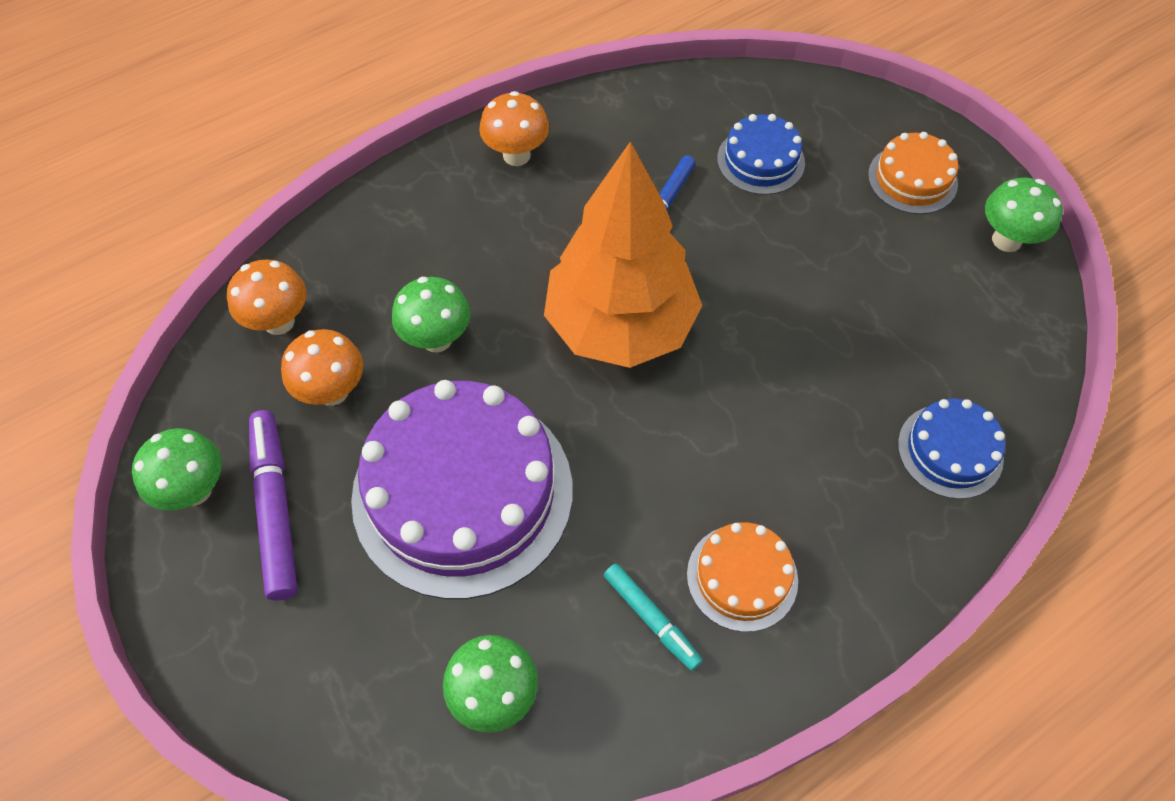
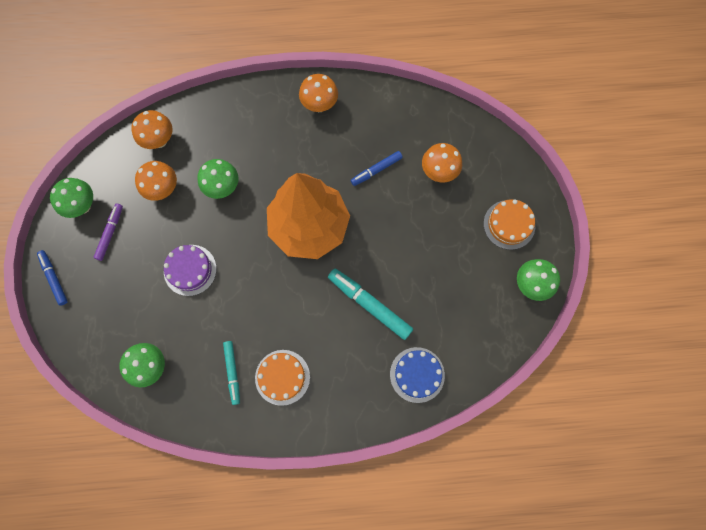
camera: 30 degrees right, 15 degrees up
(208, 642) = (54, 278): none -> blue marker
(276, 508) = (110, 233): purple marker -> purple marker, size x0.61
(462, 492) = (190, 270): purple cake -> purple cake, size x0.48
(760, 160) = (438, 172): blue cake -> orange mushroom
(799, 388) = (369, 305): none -> turquoise marker

